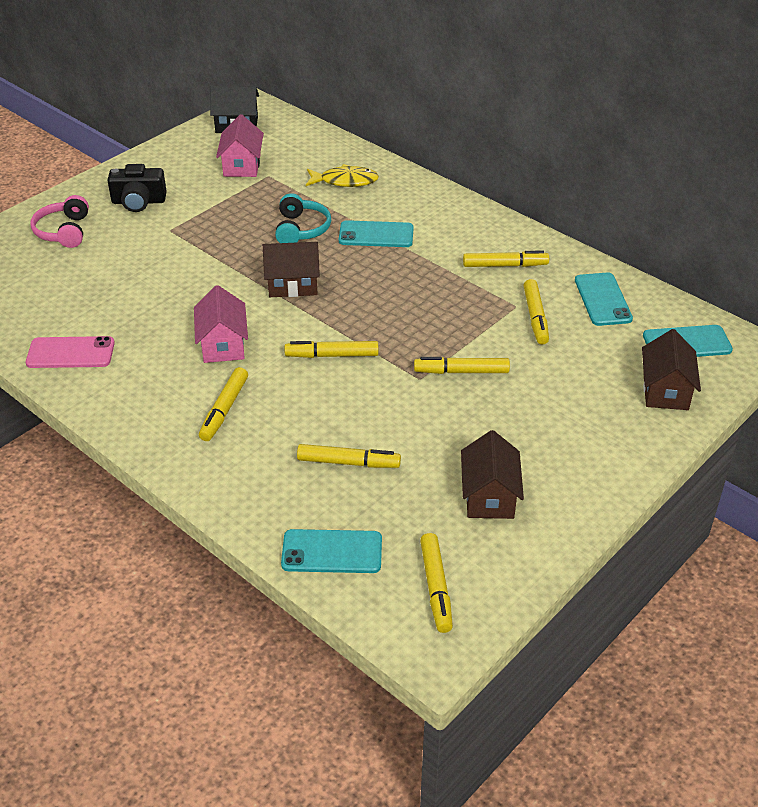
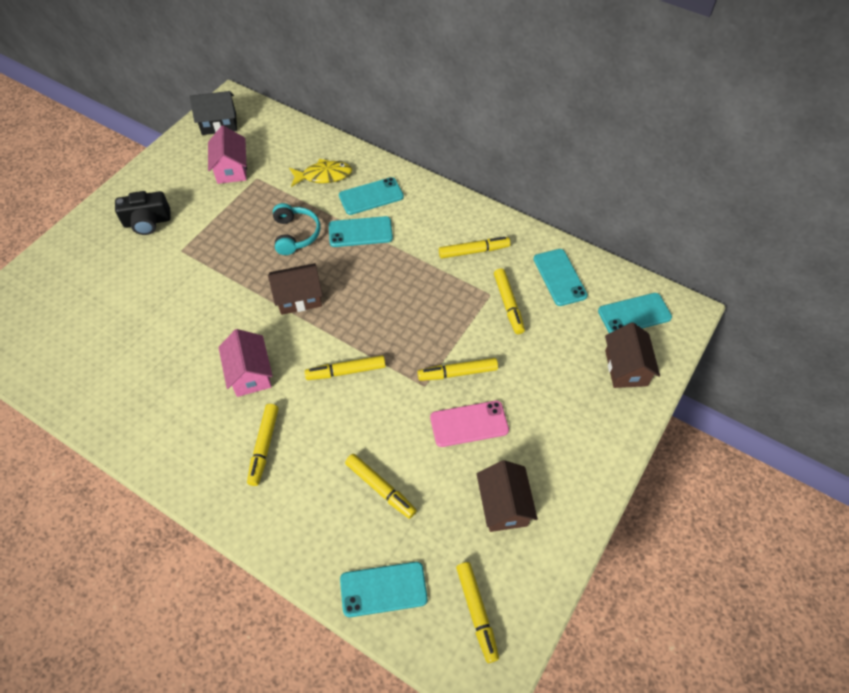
camera: 10 degrees left, 15 degrees up
(64, 231) = (86, 265): pink headphones -> none
(70, 353) = (117, 403): pink phone -> pink phone (469, 424)
(348, 462) = (380, 488): yellow marker -> yellow marker turned 45 degrees clockwise
(395, 204) = (371, 196): none -> turquoise phone

